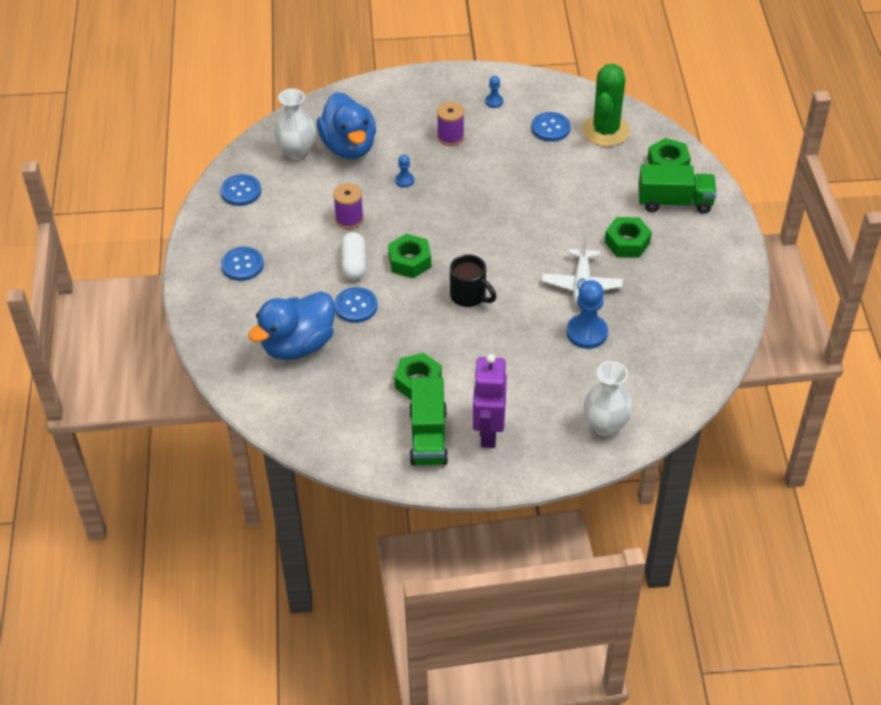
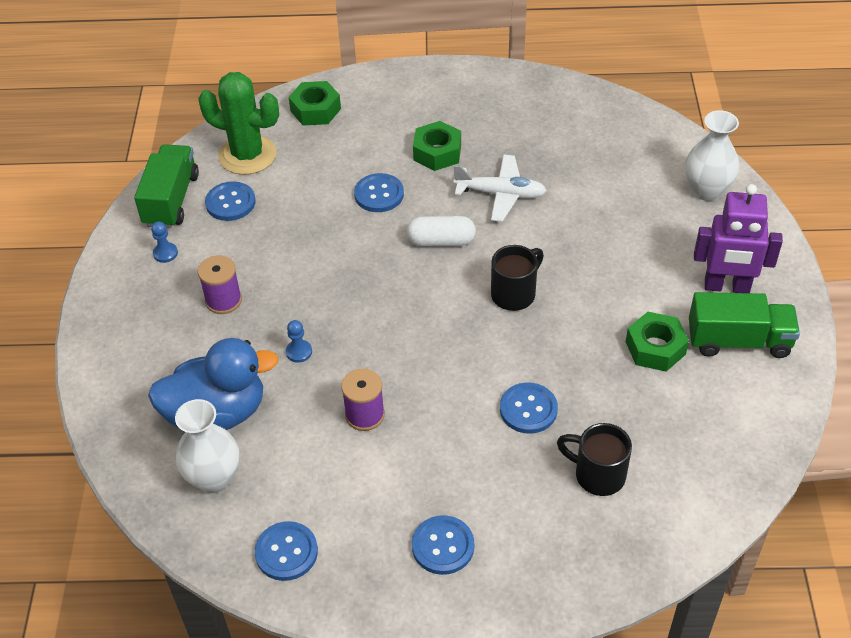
camera: 85 degrees left, 0 degrees up
(298, 345) = (597, 474): blue duck -> black mug
(354, 264) = (451, 410): white capsule -> white capsule (441, 241)
(409, 261) = (451, 350): green nut -> none
(571, 210) = (379, 194): none -> blue button
(587, 333) = (574, 195): blue pawn -> none
(674, 202) = (378, 110): green truck -> green truck (171, 200)

